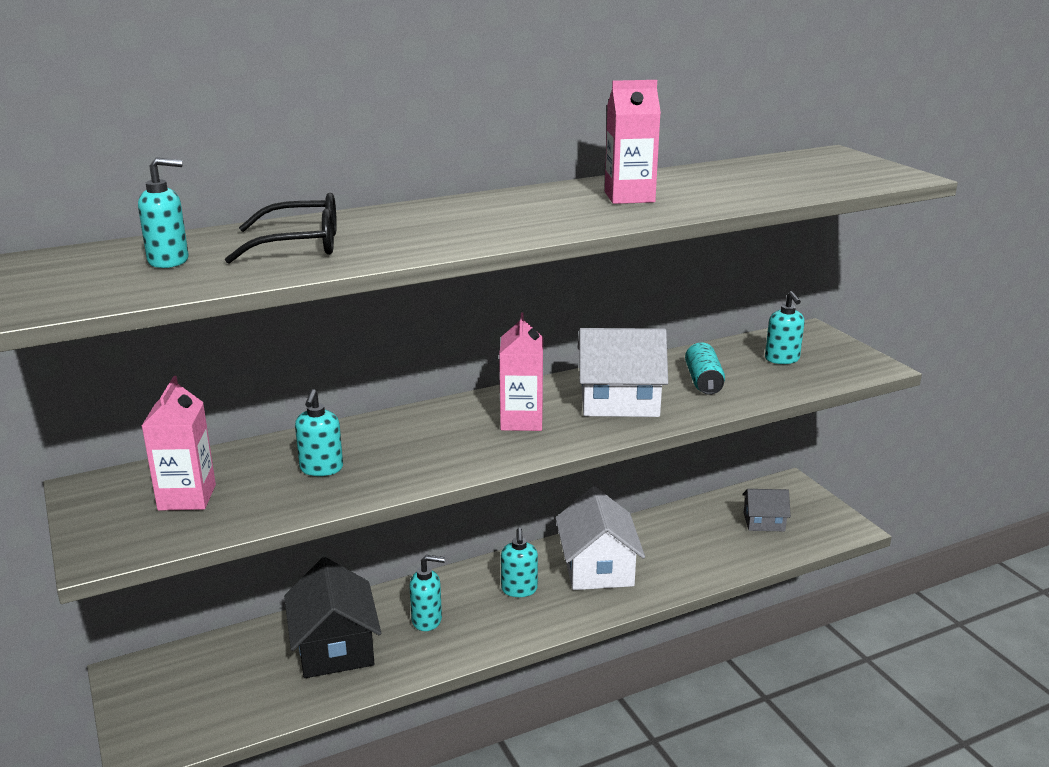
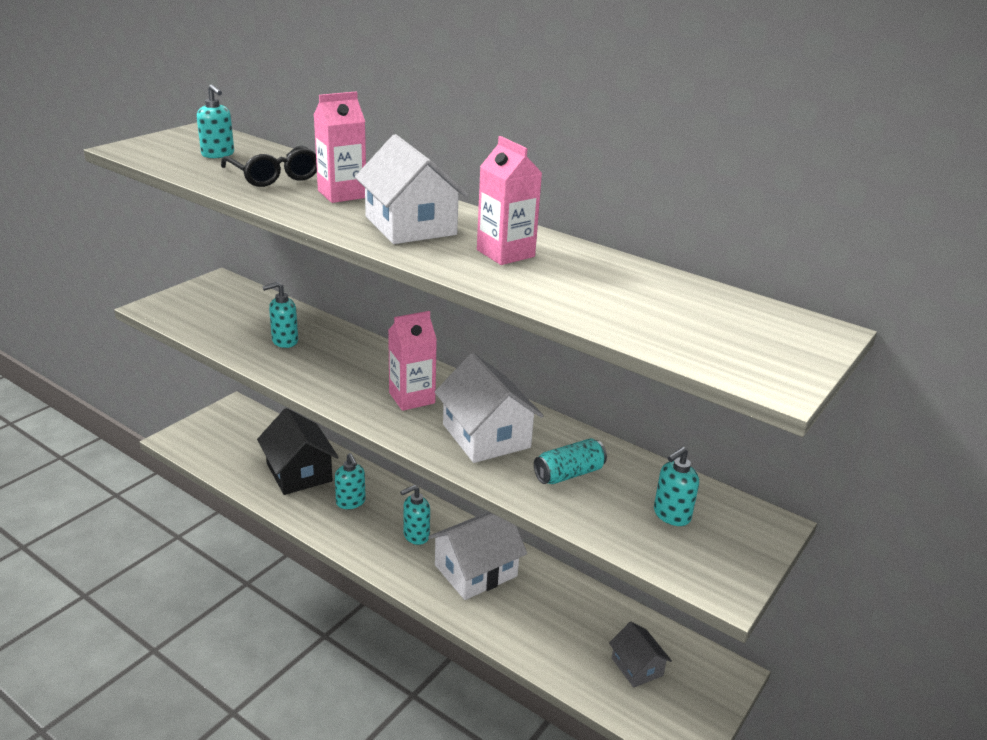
camera: 60 degrees right, 5 degrees up
(187, 497) = (224, 311): pink carton -> pink carton (342, 194)
(335, 647) = (299, 472): black house -> black house turned 75 degrees counterclockwise
(528, 215) = (410, 225): none -> white house

